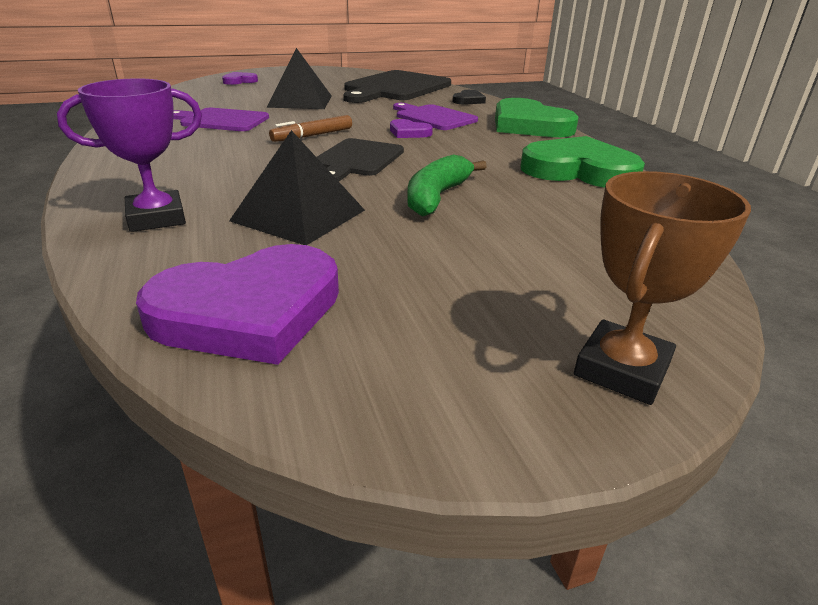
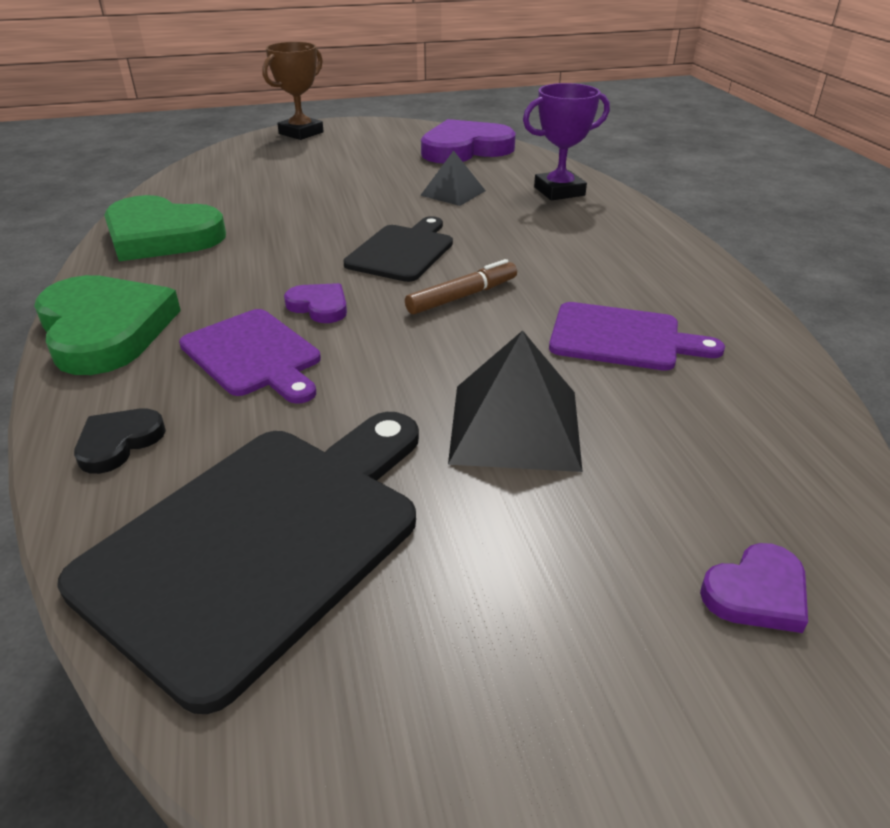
camera: 175 degrees left, 5 degrees up
(299, 215) = (453, 193): black pyramid -> black pyramid, size x0.64
(437, 197) = (335, 207): green banana -> none

